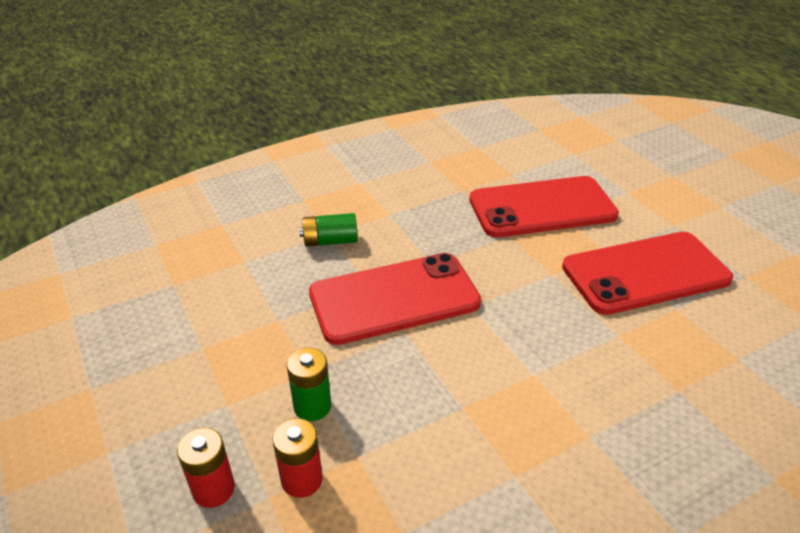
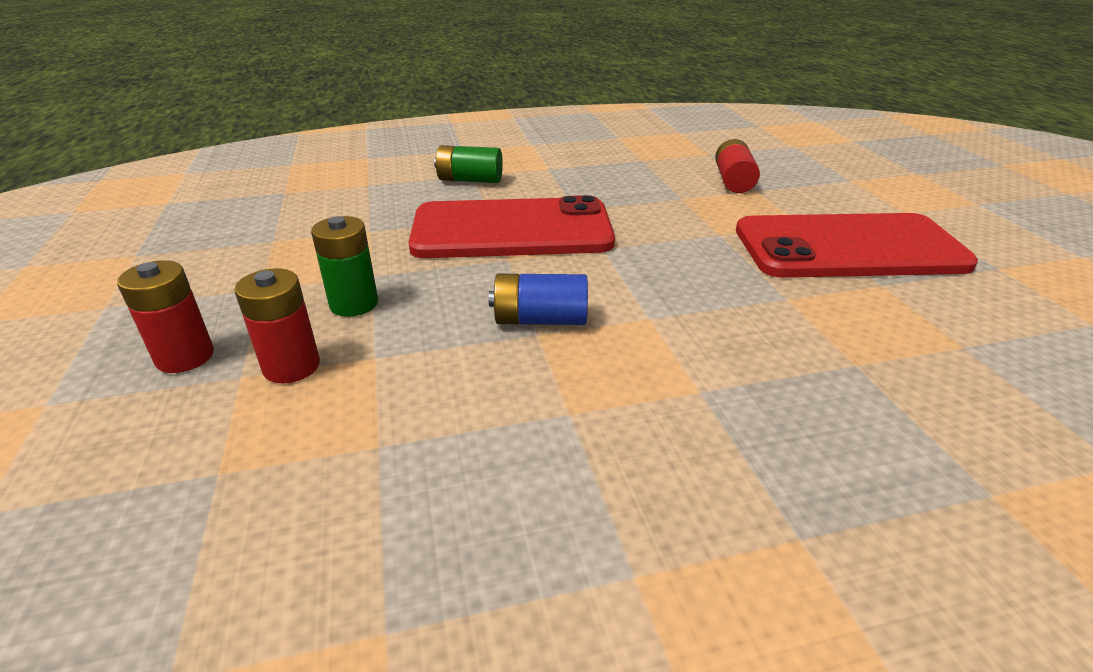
camera: 15 degrees right, 5 degrees down
(459, 393) = (540, 320): none -> blue battery
(542, 208) = (733, 181): red phone -> red battery

